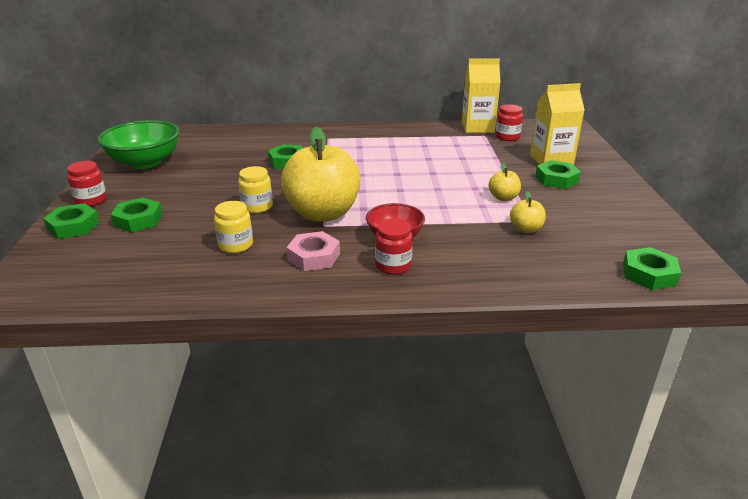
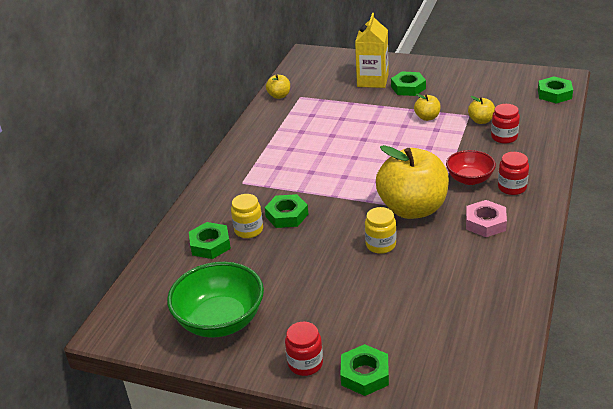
camera: 65 degrees left, 5 degrees up
(138, 220) = (372, 325): green nut -> green nut (210, 245)
(236, 245) = (450, 263): yellow jar -> yellow jar (248, 230)
(477, 127) = (279, 96): yellow carton -> yellow apple
(507, 137) = (312, 87): red jar -> red jar (504, 137)

